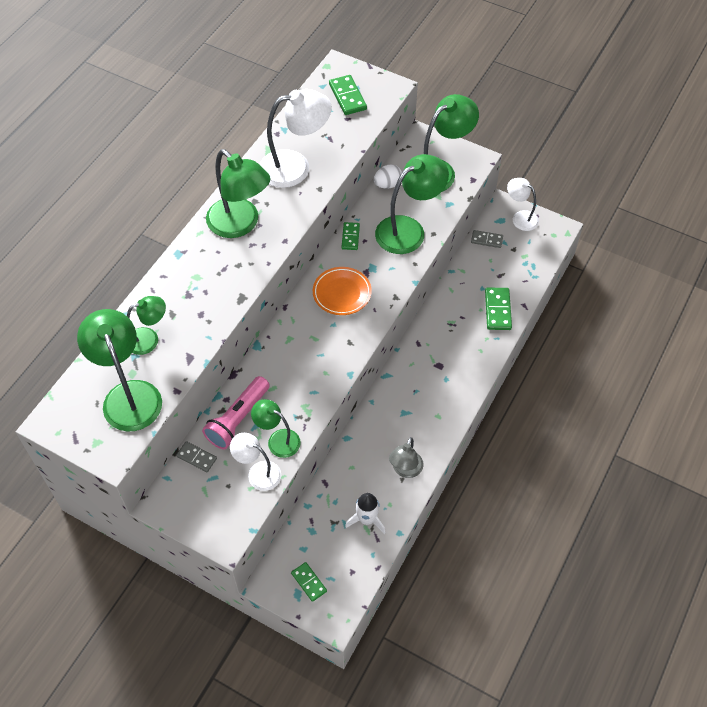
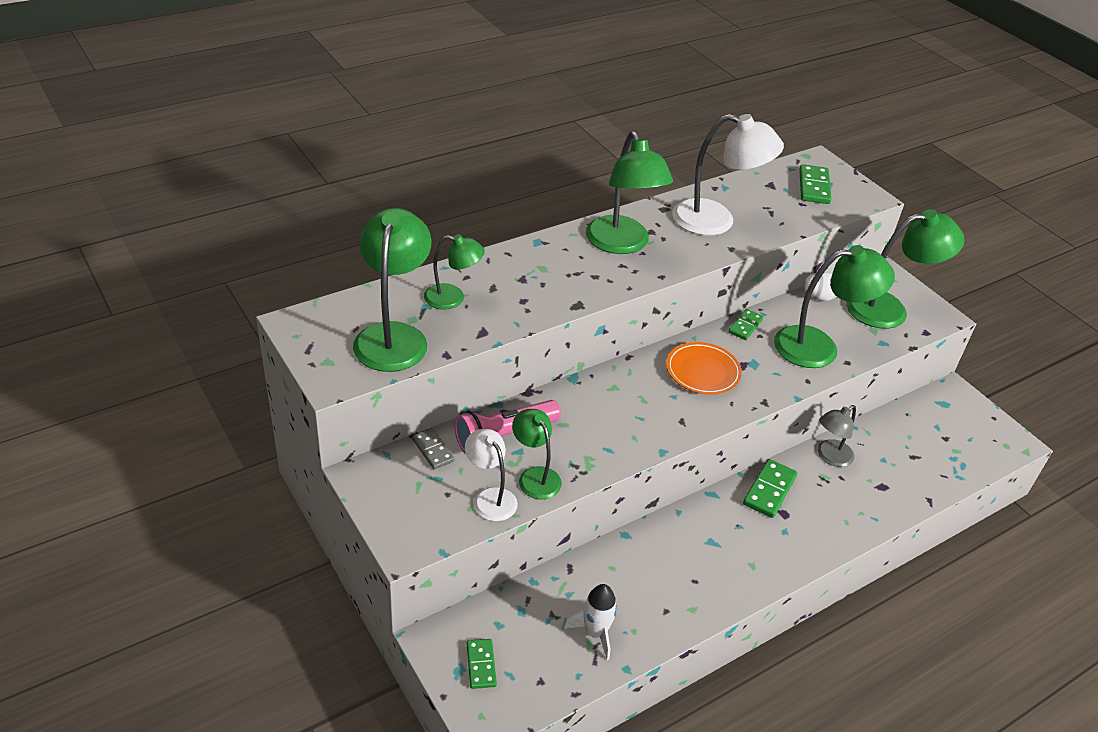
camera: 25 degrees right, 15 degrees down
(405, 470) = (676, 603): grey lamp -> grey lamp (830, 457)
(486, 240) = (915, 415): grey domino -> none
(497, 310) = (891, 490): green domino -> green domino (769, 490)
(520, 217) = (971, 411): white lamp -> none

